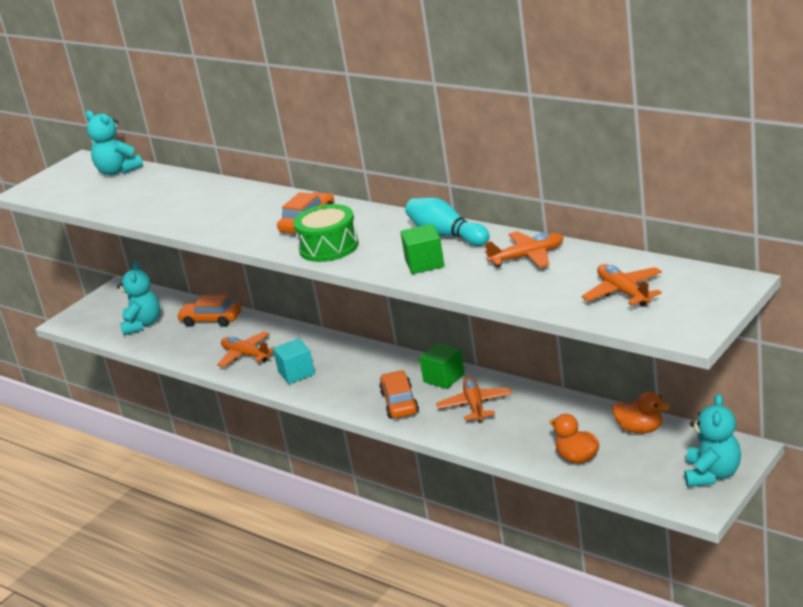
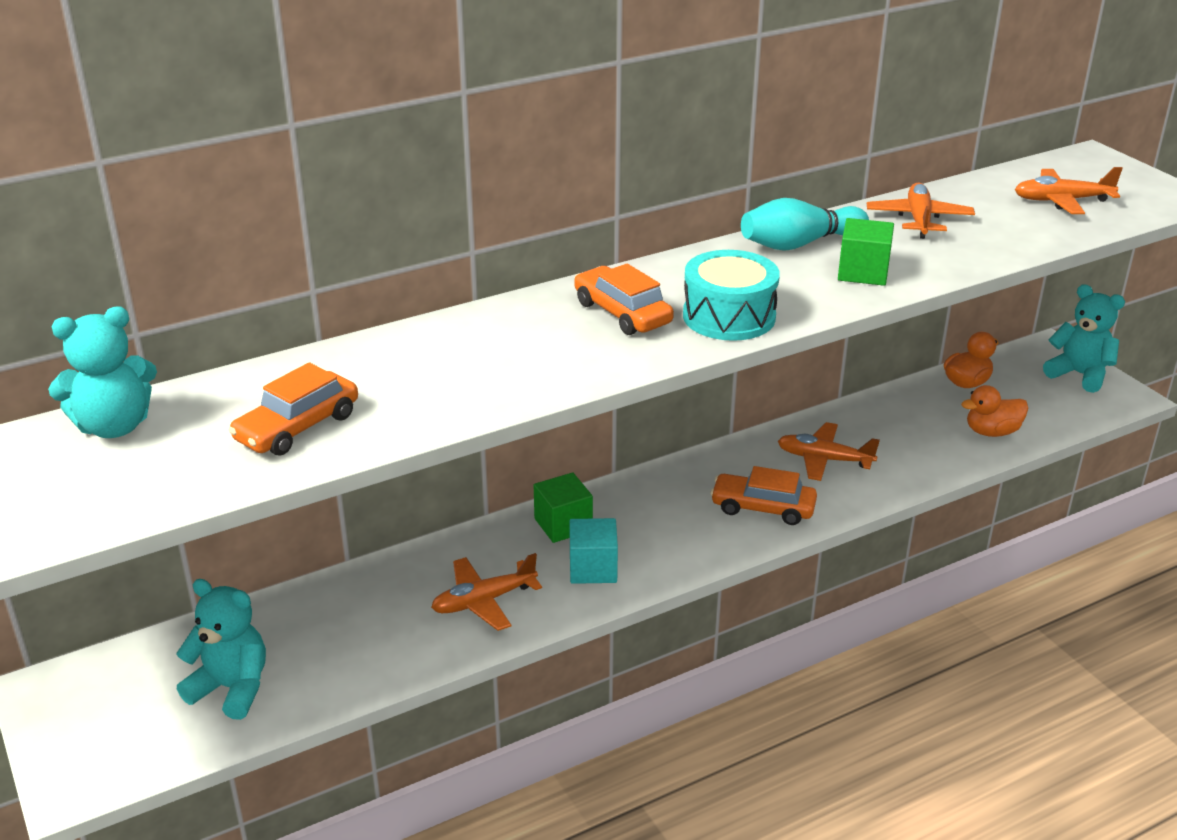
camera: 70 degrees left, 5 degrees up
(211, 320) = (325, 609): orange car -> orange car (297, 427)
(329, 247) = (729, 316): green drum -> turquoise drum
(444, 378) = (738, 461): green cube -> green cube (563, 524)

